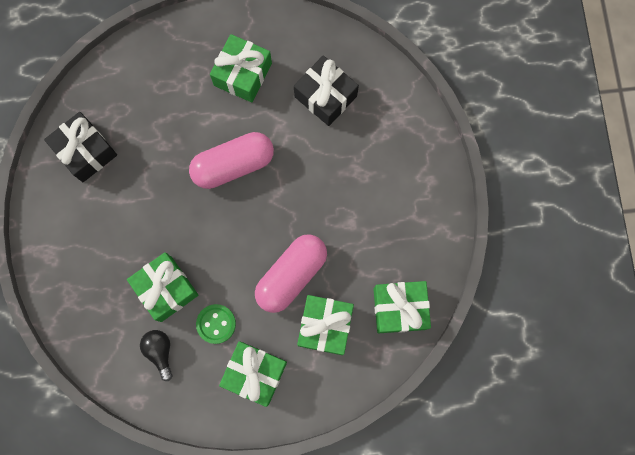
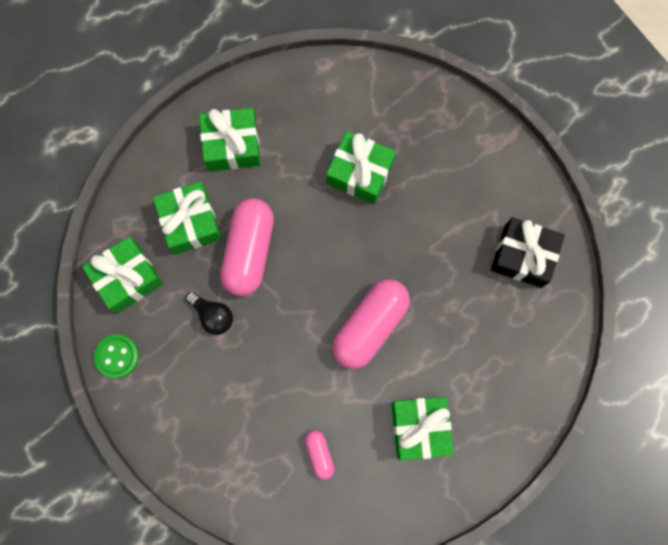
camera: 150 degrees right, 0 degrees up
(160, 351) = (330, 116): black light bulb -> black light bulb (213, 316)
(216, 324) = (294, 168): green button -> green button (117, 356)
(325, 96) = (319, 454): black gift -> pink capsule

